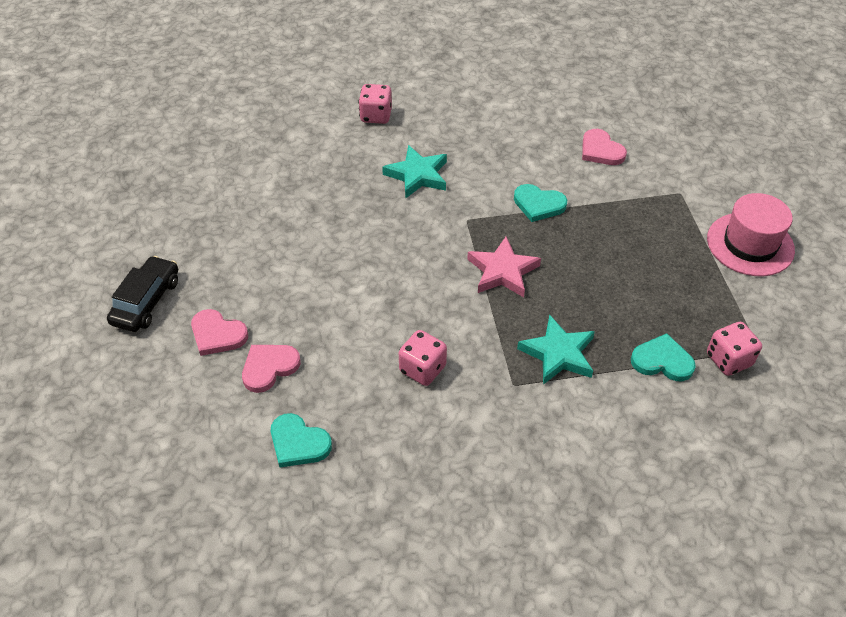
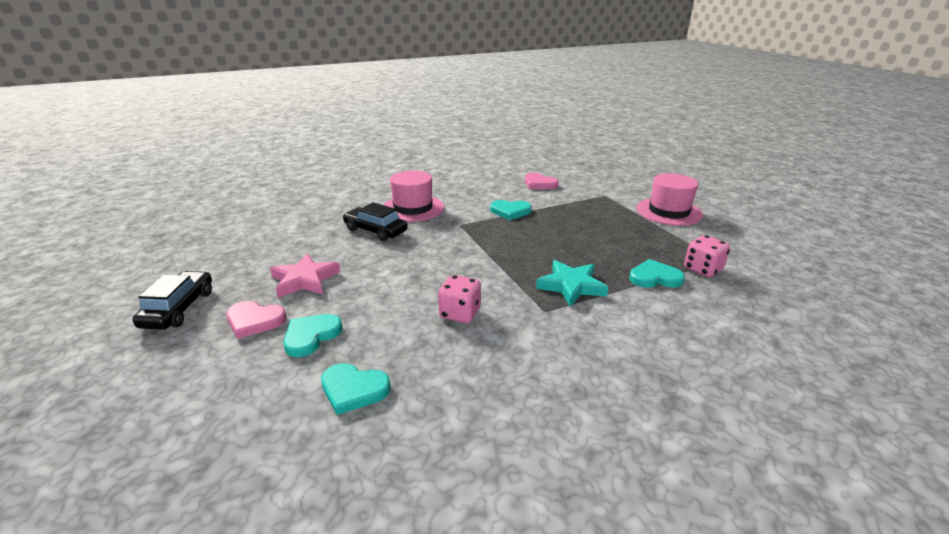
camera: 15 degrees left, 20 degrees down
(269, 368) = (311, 336): pink heart -> turquoise heart
(363, 212) = (375, 230): none -> black car
(376, 116) = (371, 185): pink dice -> none
(417, 175) = (413, 208): turquoise star -> pink hat
(502, 271) = (501, 247): pink star -> pink star (305, 280)

